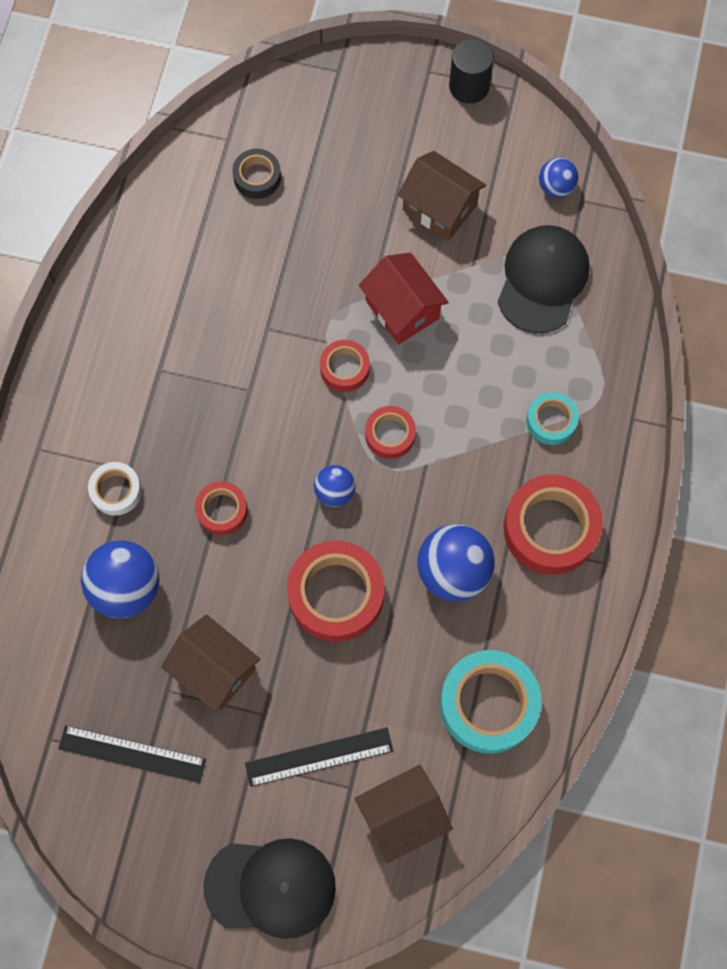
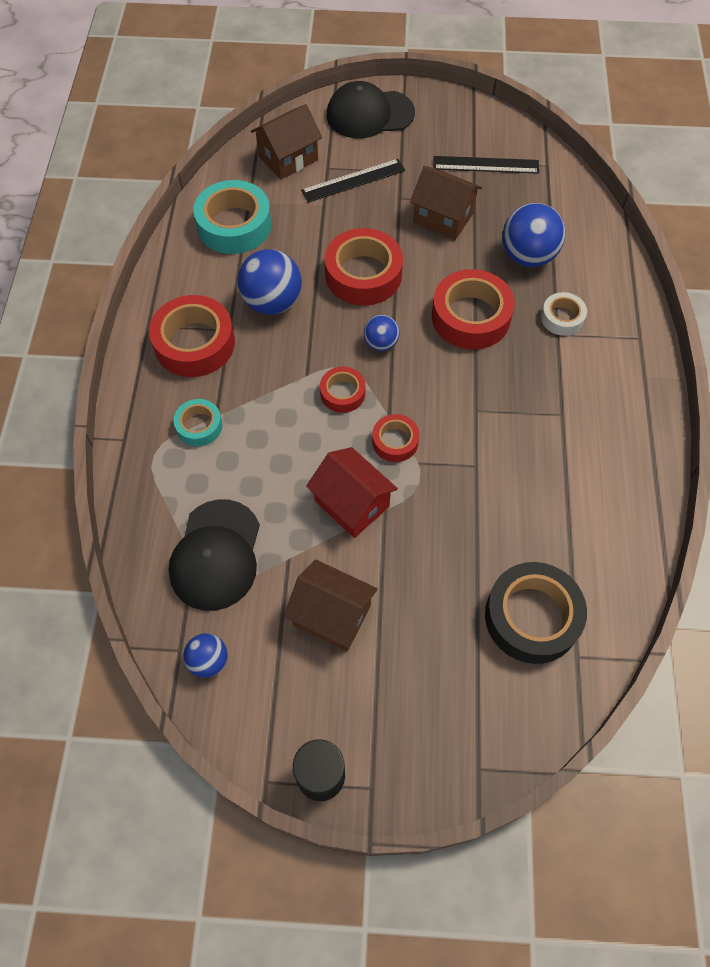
camera: 170 degrees right, 10 degrees down
(222, 510) = (470, 317): red tape -> red tape, size x1.84
(257, 177) = (532, 617): black tape -> black tape, size x1.84

